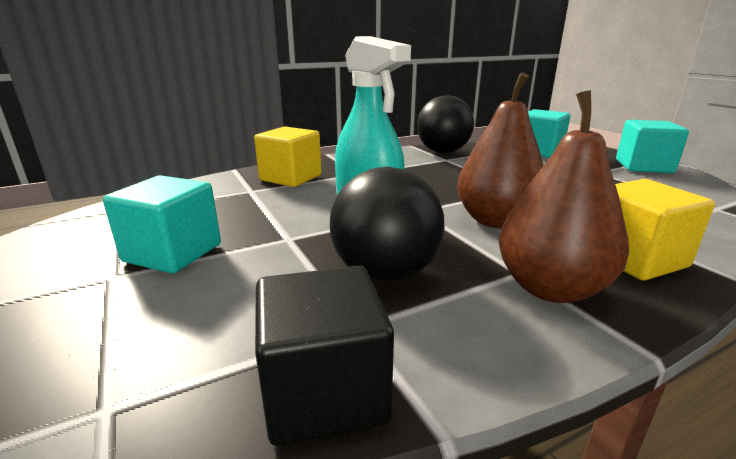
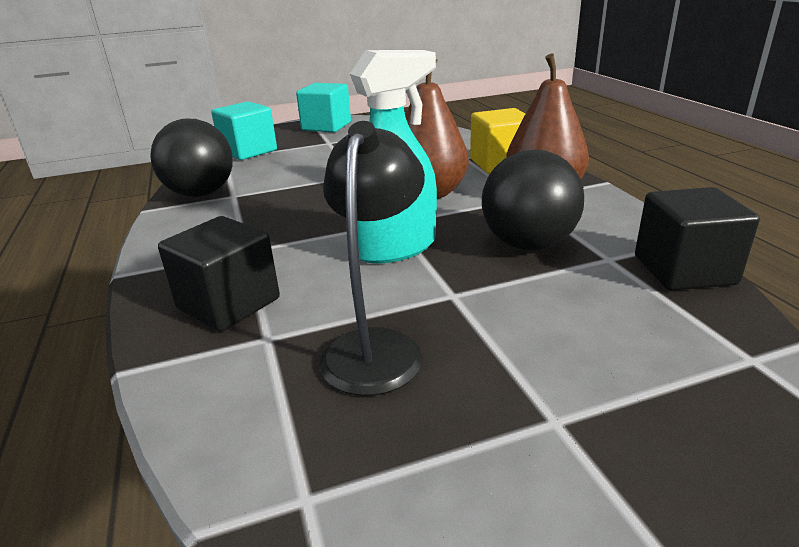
camera: 80 degrees left, 5 degrees up
(173, 253) = (488, 378): turquoise cube -> none
(228, 217) = (377, 347): none -> black lamp
(290, 178) = (229, 304): yellow cube -> black cube

